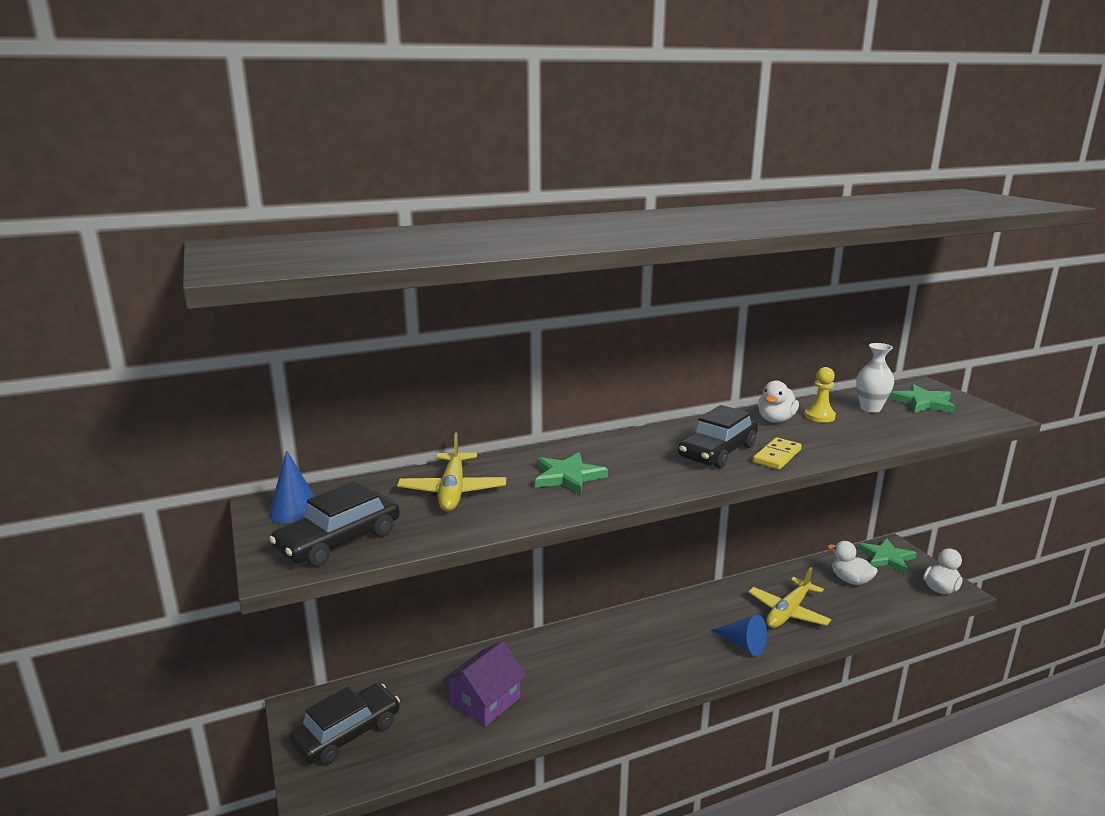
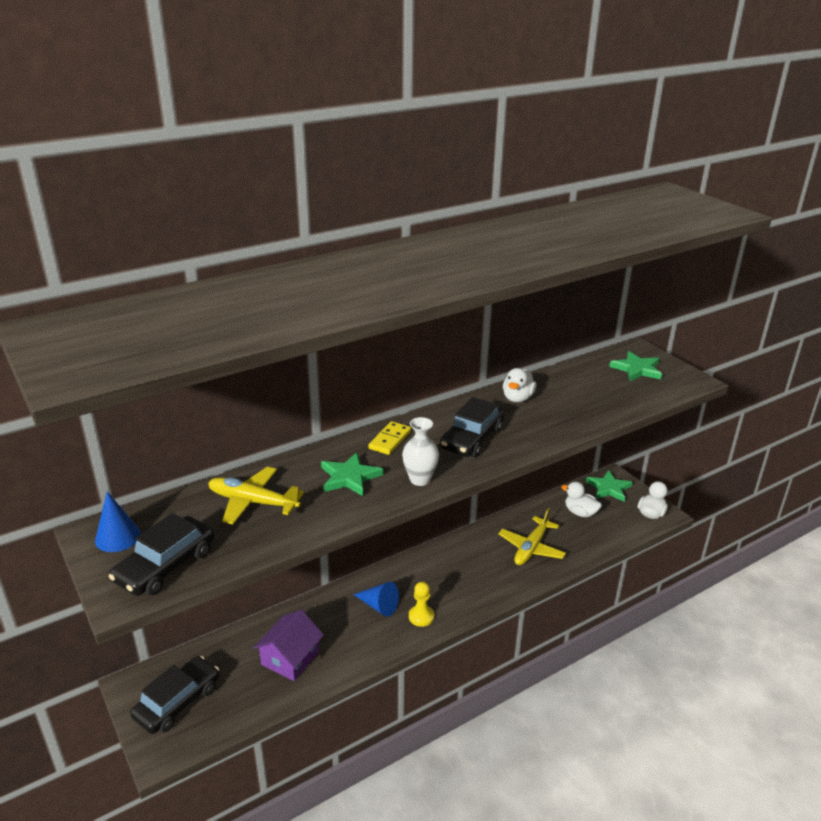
camera: 10 degrees left, 10 degrees up
(453, 491) = (253, 502): yellow plane -> yellow plane turned 120 degrees clockwise
(742, 644) = (496, 582): blue cone -> blue cone (378, 606)
(777, 456) = (521, 439): yellow domino -> yellow domino (390, 440)
(819, 416) = (553, 391): yellow pawn -> yellow pawn (421, 616)
(870, 408) = (594, 379): white vase -> white vase (420, 479)

